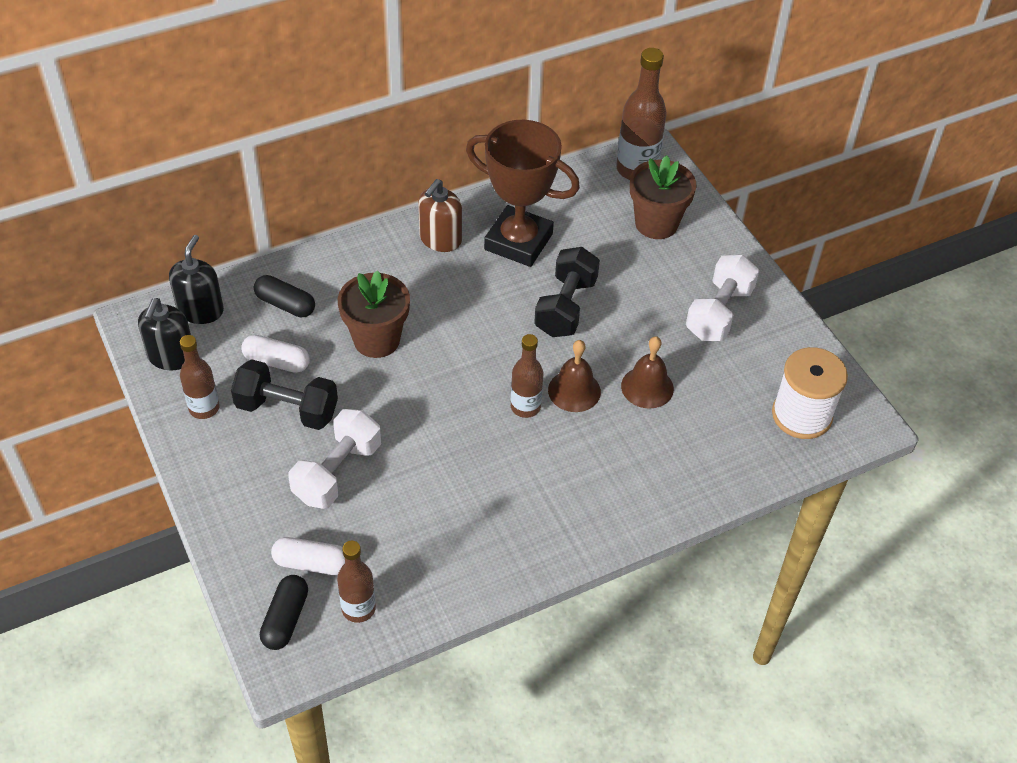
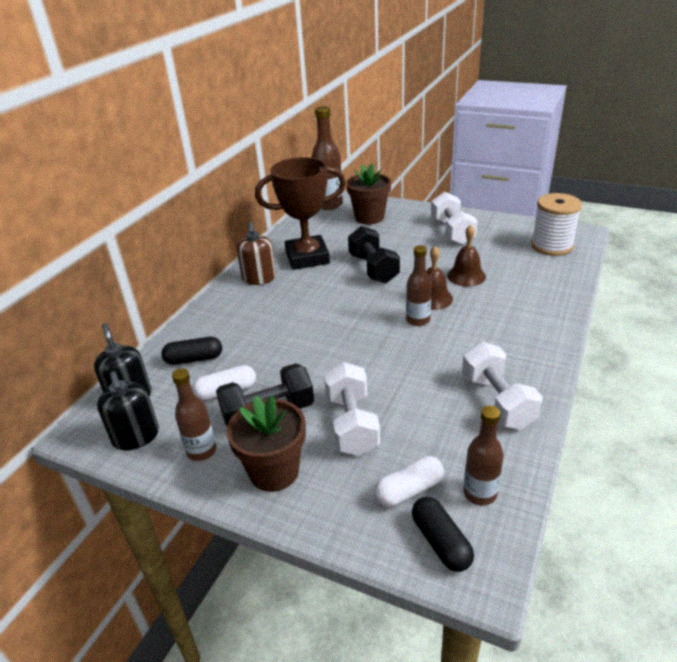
camera: 35 degrees left, 15 degrees down
(376, 340) = (282, 341): brown flower pot -> brown flower pot (274, 471)
(479, 546) = (497, 401): none -> white dumbbell

